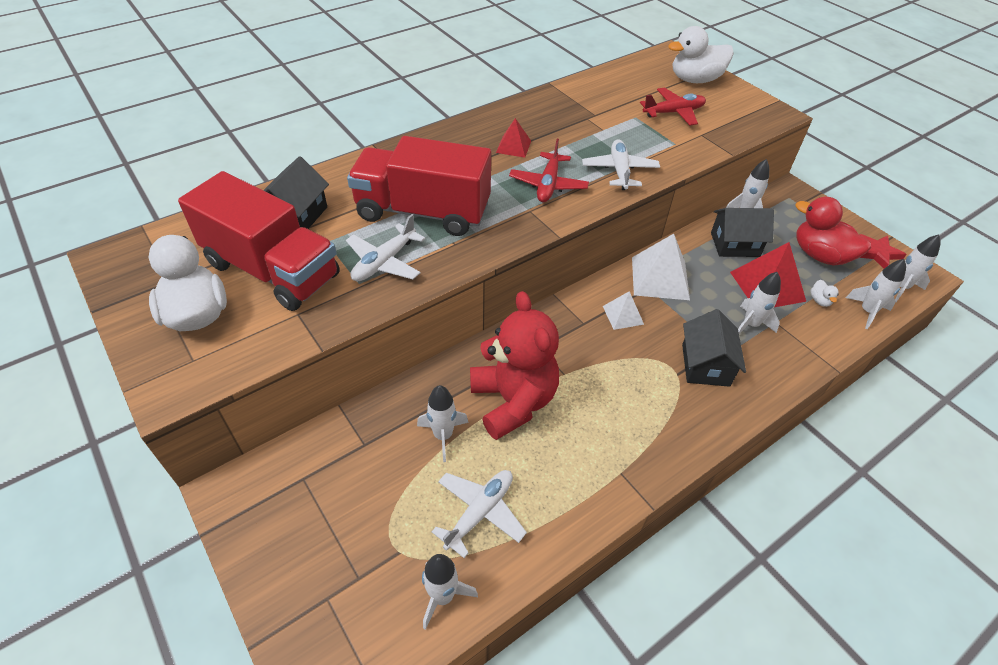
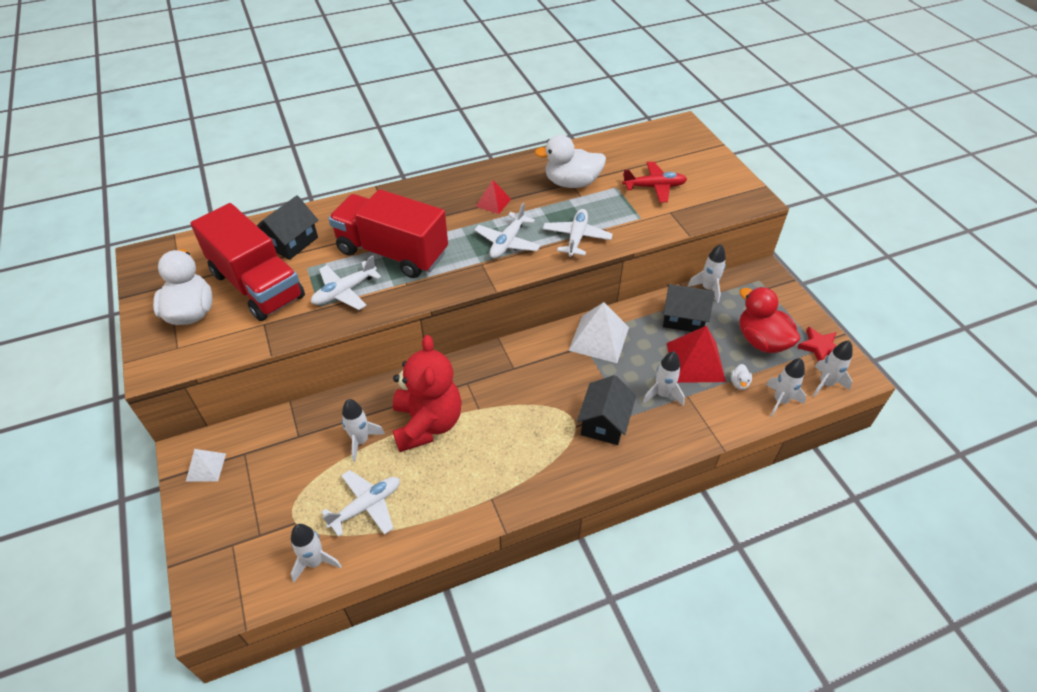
camera: 15 degrees right, 0 degrees up
(548, 185) = (507, 242): red plane -> white plane
(623, 315) = (551, 366): white pyramid -> white pyramid (206, 467)
(695, 80) = (692, 156): white duck -> white duck (571, 183)

